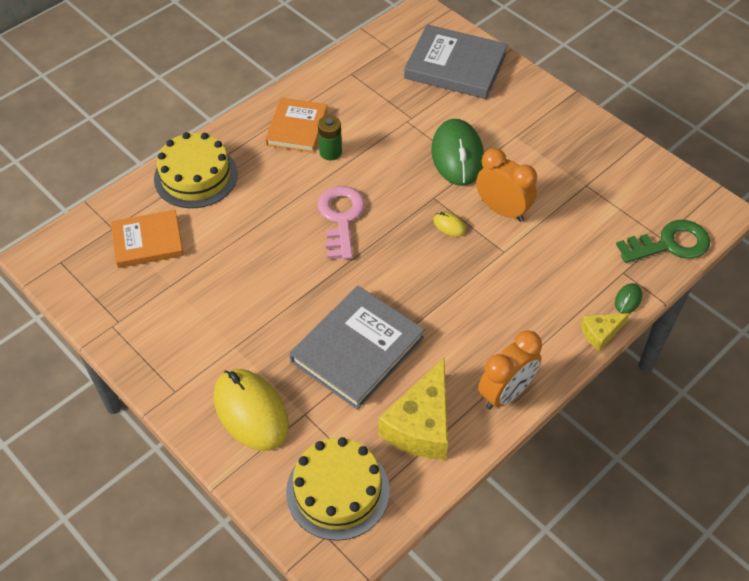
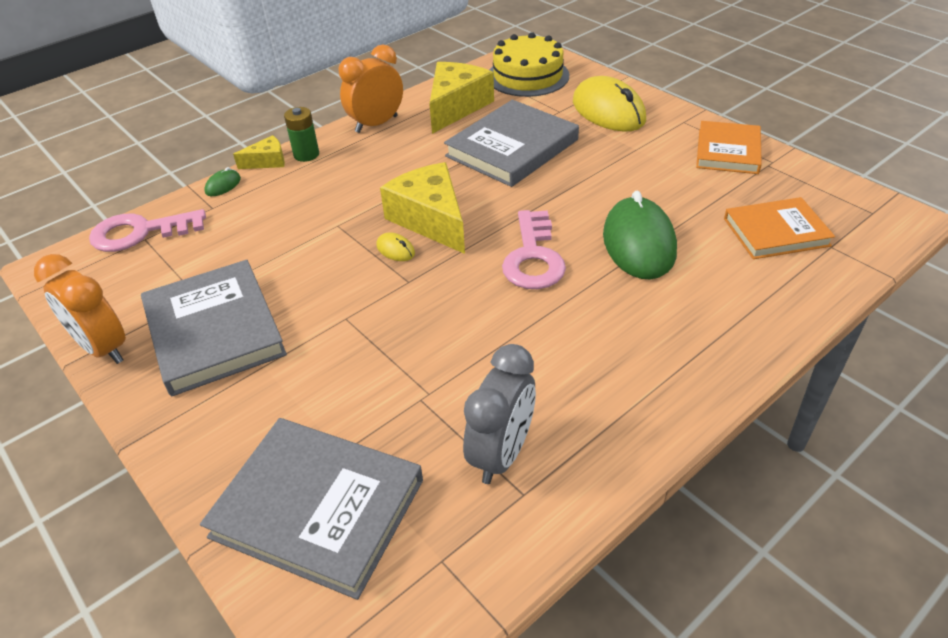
camera: 175 degrees left, 10 degrees down
(195, 176) = (749, 308): yellow cake -> none
(297, 128) = (612, 382): orange book -> orange book (728, 151)
(330, 152) = (553, 342): green battery -> green battery (306, 155)
(363, 90) = (501, 454): none -> grey clock
(426, 256) = (430, 219): none -> yellow cheese
(457, 156) = (361, 336): green mouse -> green mouse (638, 243)
(502, 210) = (322, 266): orange clock -> orange clock (103, 348)
(559, 159) = (214, 331): none -> grey book
(670, 244) = (140, 232): green key -> pink key

